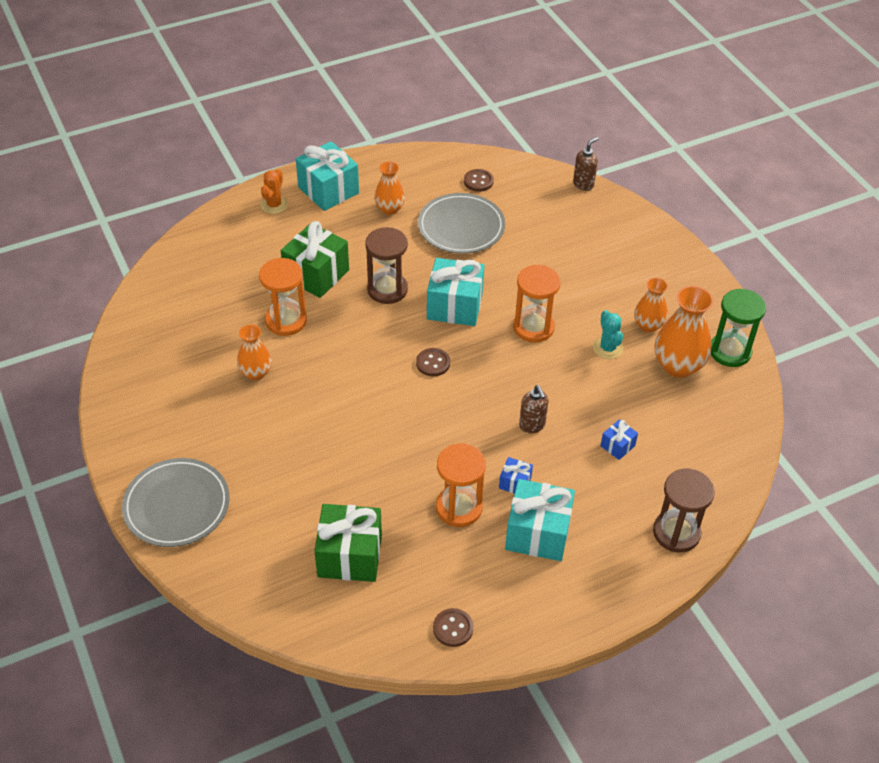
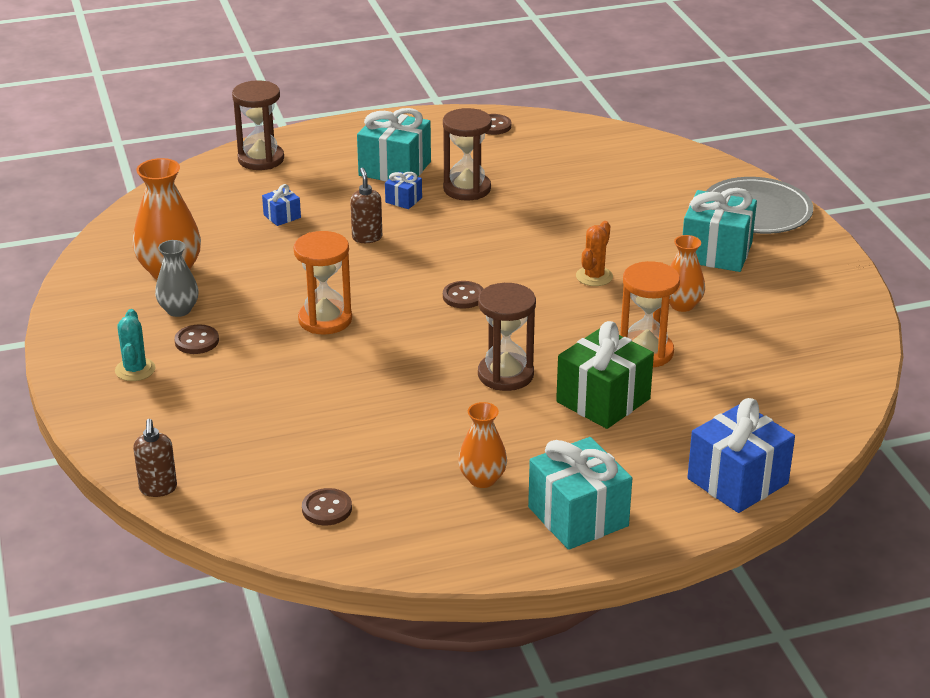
camera: 170 degrees left, 15 degrees down
(229, 222) = (737, 481): none -> blue gift
(274, 205) = (667, 501): orange cactus -> orange cactus (594, 276)
(350, 555) = (580, 169): green gift -> none
(454, 306) = (419, 349): turquoise gift -> turquoise gift (716, 252)
(459, 508) = (467, 189): orange hourglass -> brown hourglass
(461, 227) = (378, 443): grey plate -> none
(583, 184) = (158, 489): brown soap dispenser -> brown soap dispenser turned 60 degrees counterclockwise
(607, 348) = (243, 293): turquoise cactus -> turquoise cactus (135, 370)
(619, 297) = (197, 341): none -> brown button
(648, 325) = (179, 310): orange vase -> grey vase
(730, 351) = (98, 278): green hourglass -> none

